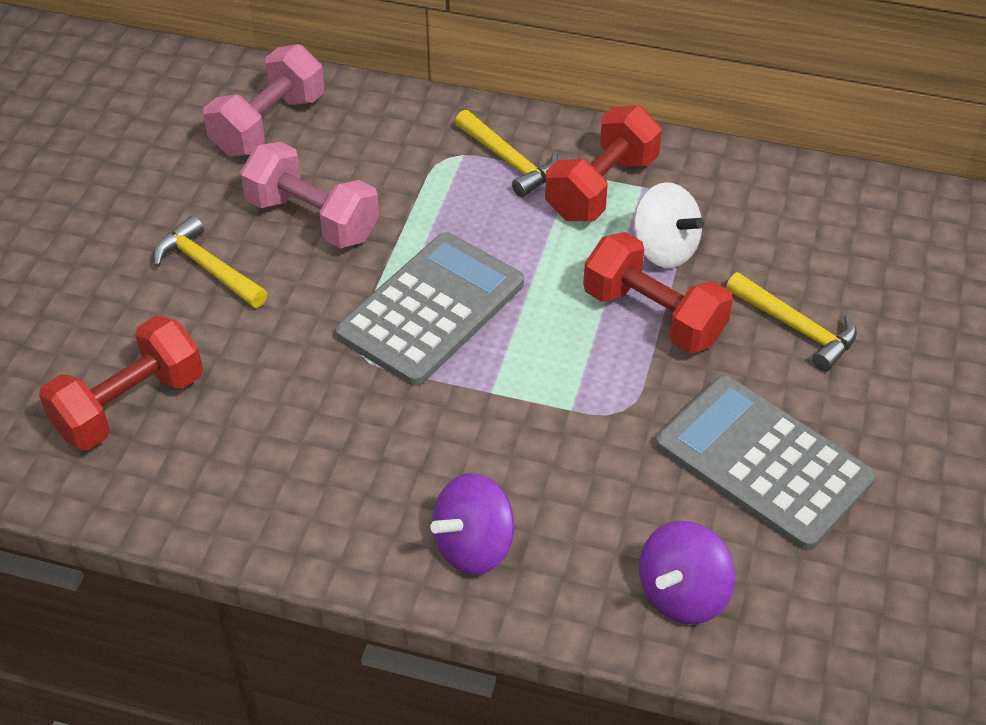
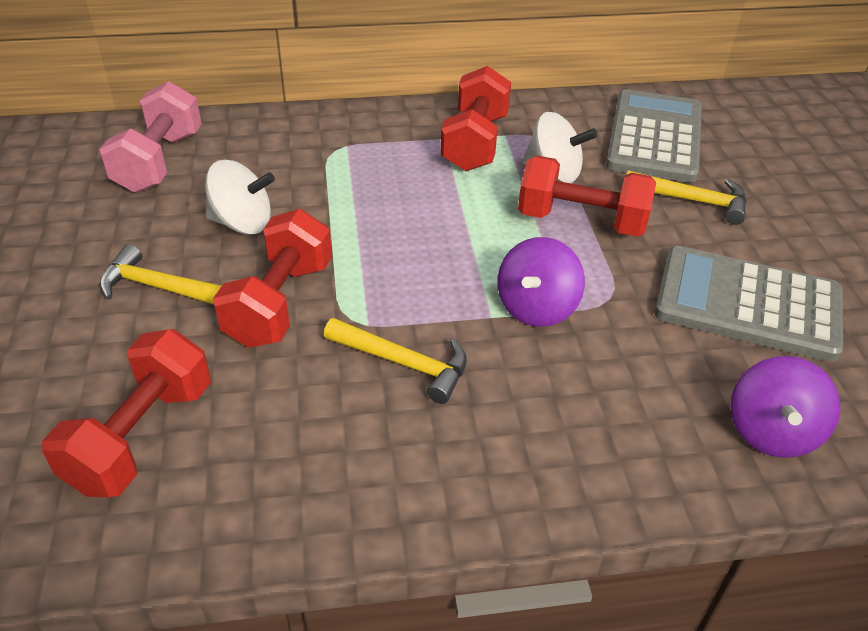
camera: 25 degrees left, 5 degrees down
(304, 316) = (280, 303): none -> red dumbbell
(313, 219) = (242, 223): pink dumbbell -> white spinning top
(431, 309) = (395, 265): grey calculator -> grey calculator (655, 137)
(474, 546) = (566, 454): purple spinning top -> purple spinning top (536, 307)
(509, 161) = (388, 141): yellow hammer -> yellow hammer (404, 363)

